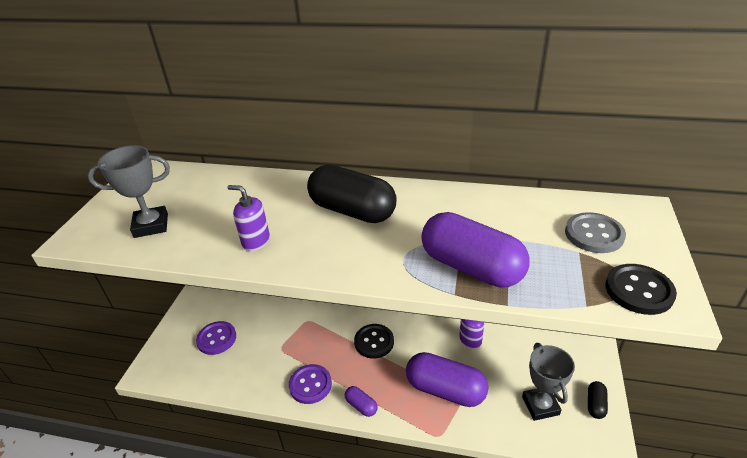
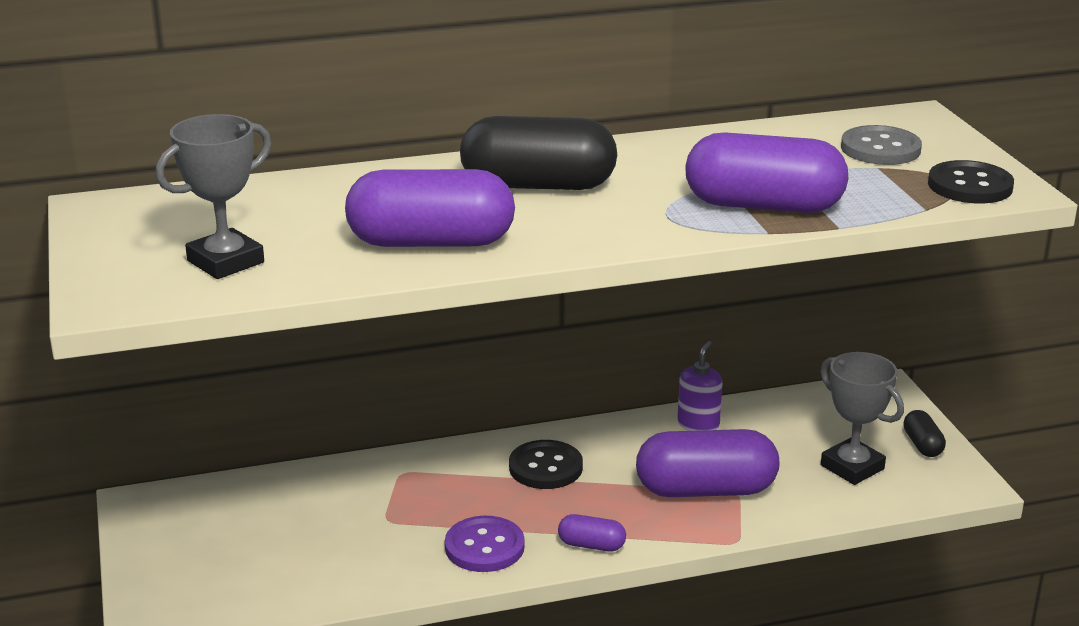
camera: 30 degrees left, 10 degrees down
(216, 339) = (250, 541): purple button -> none
(256, 241) = (431, 243): purple soap dispenser -> purple capsule

